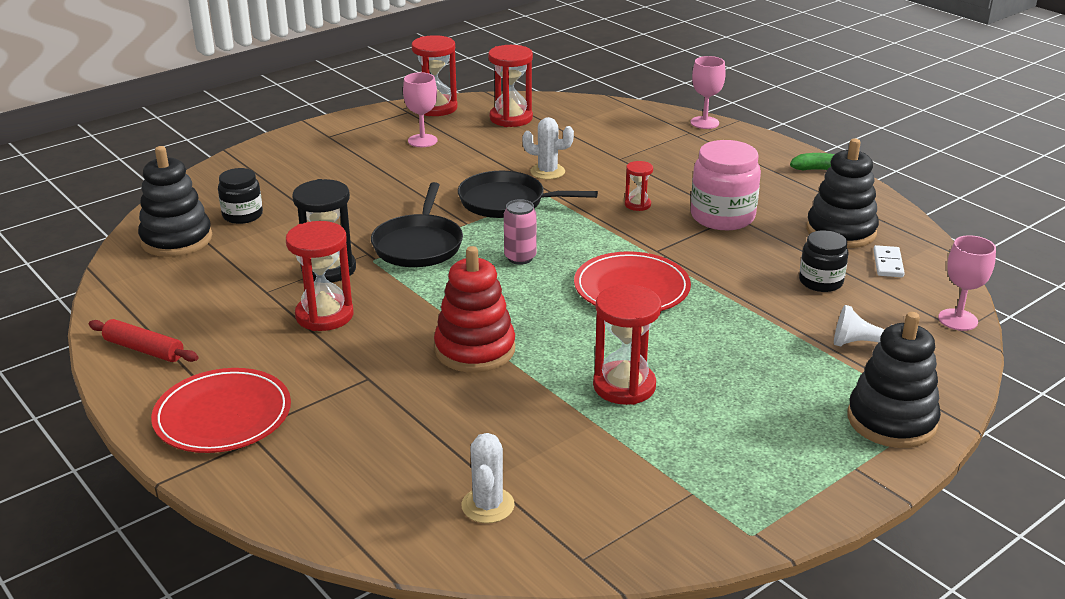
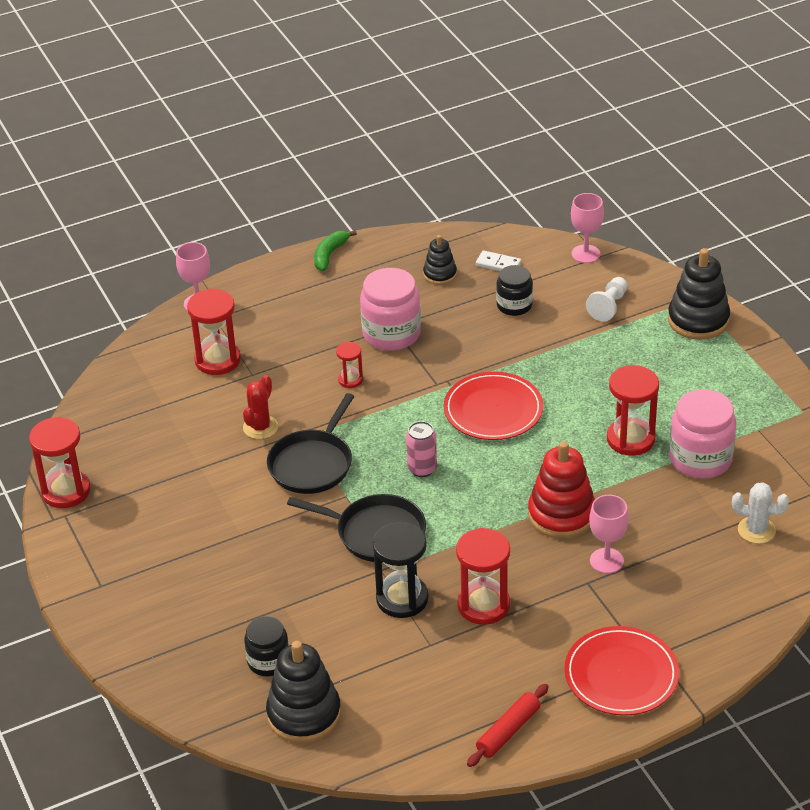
camera: 75 degrees left, 10 degrees up
(422, 141) = (148, 510): pink goblet -> pink goblet (606, 561)
(511, 118) = (122, 436): red hourglass -> red hourglass (217, 360)
(547, 172) = (260, 427): white cactus -> red cactus
(610, 445) = (700, 459): none -> pink jar
(841, 231) = (440, 274): black stacking toy -> black stacking toy, size x0.57

